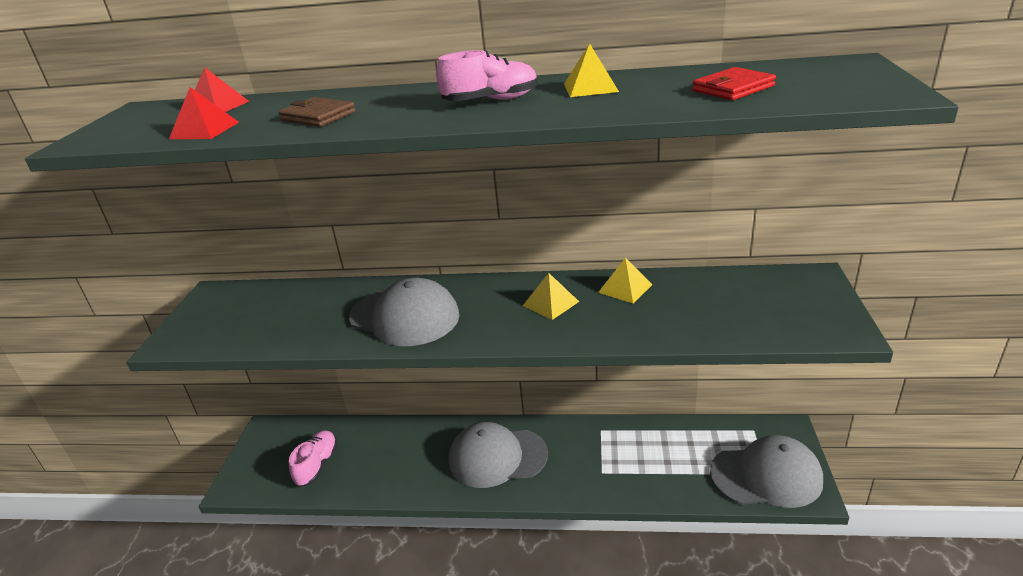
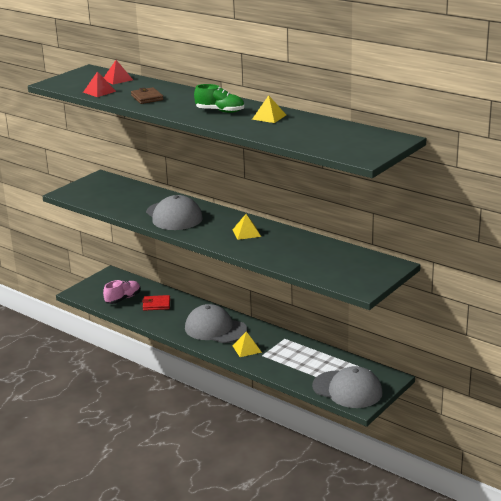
camera: 30 degrees right, 5 degrees down
(491, 101) = (220, 111): pink shoe -> green shoe
(625, 288) = (291, 238): yellow pyramid -> yellow pyramid (246, 349)
(733, 88) = (318, 136): red wallet -> red wallet (156, 304)

